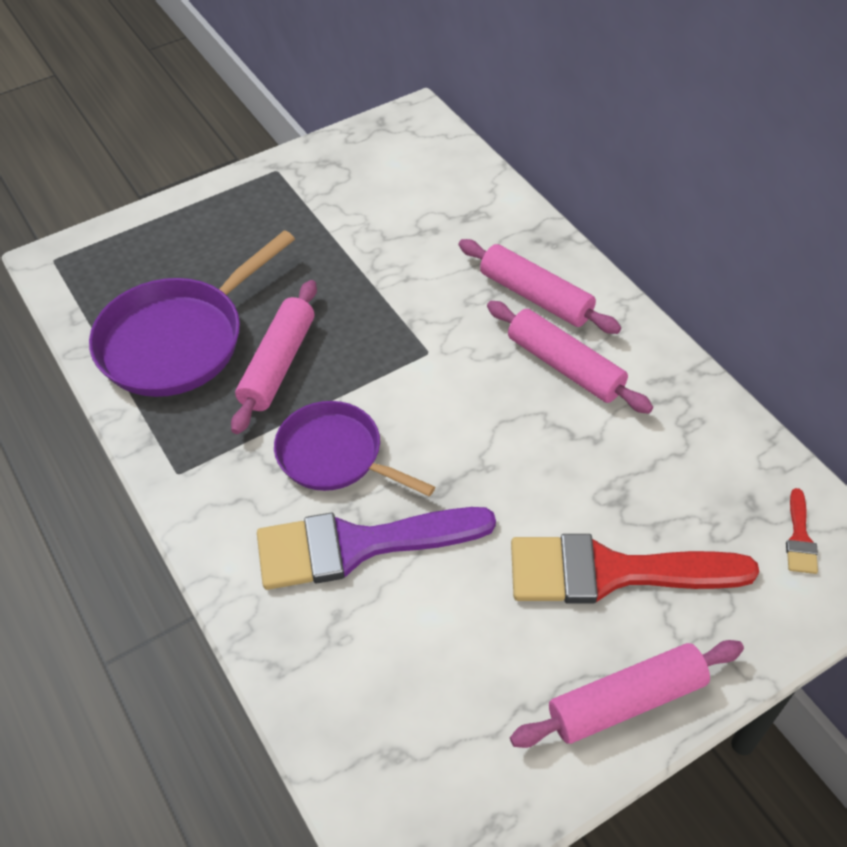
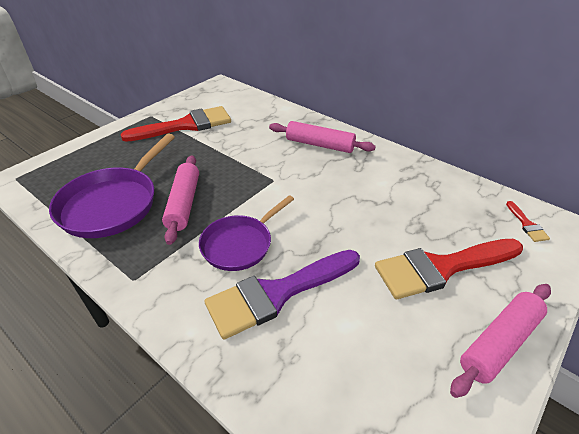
camera: 20 degrees left, 10 degrees down
(327, 205) = (186, 125): none -> red brush
(335, 455) = (240, 244): purple pan -> purple pan turned 60 degrees counterclockwise
(565, 366) = (353, 171): pink rolling pin -> none

